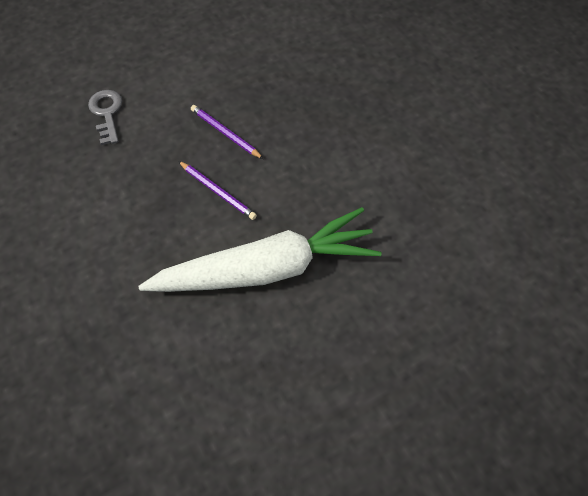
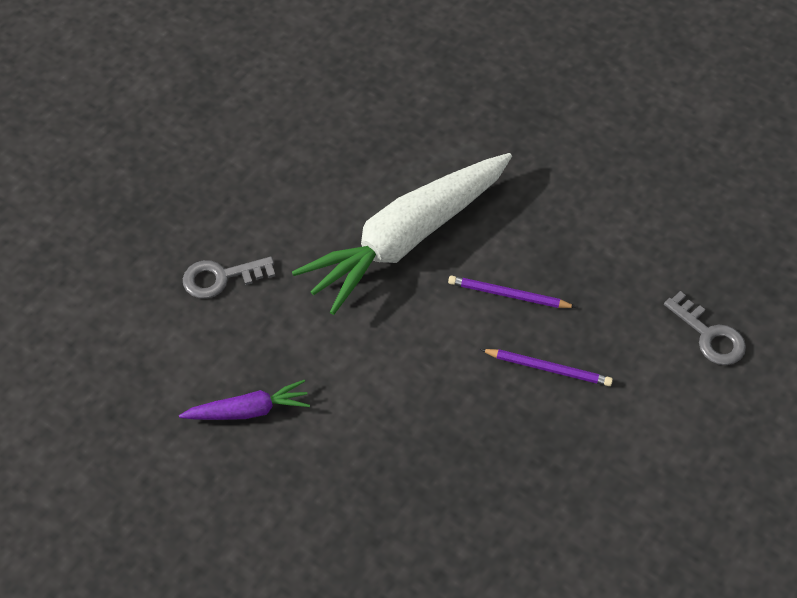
camera: 155 degrees right, 5 degrees down
(436, 297) = (221, 278): none -> grey key
(445, 184) = (249, 410): none -> purple carrot

